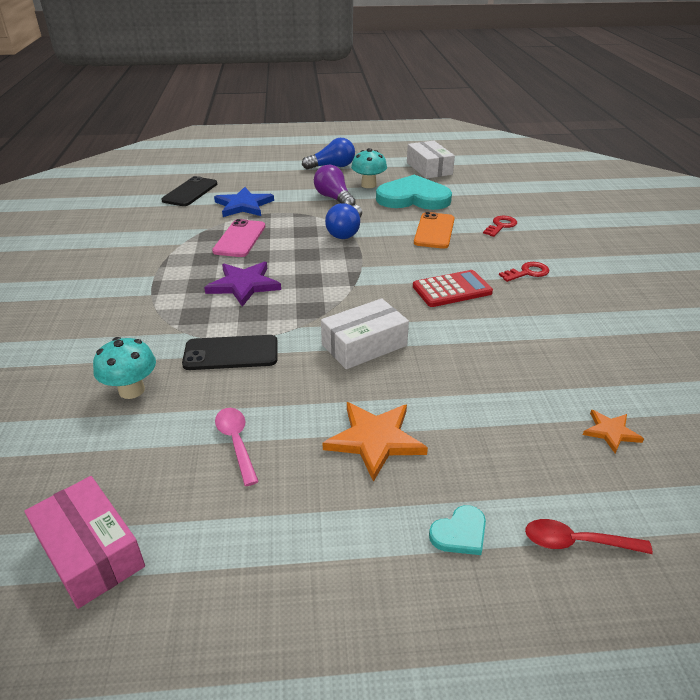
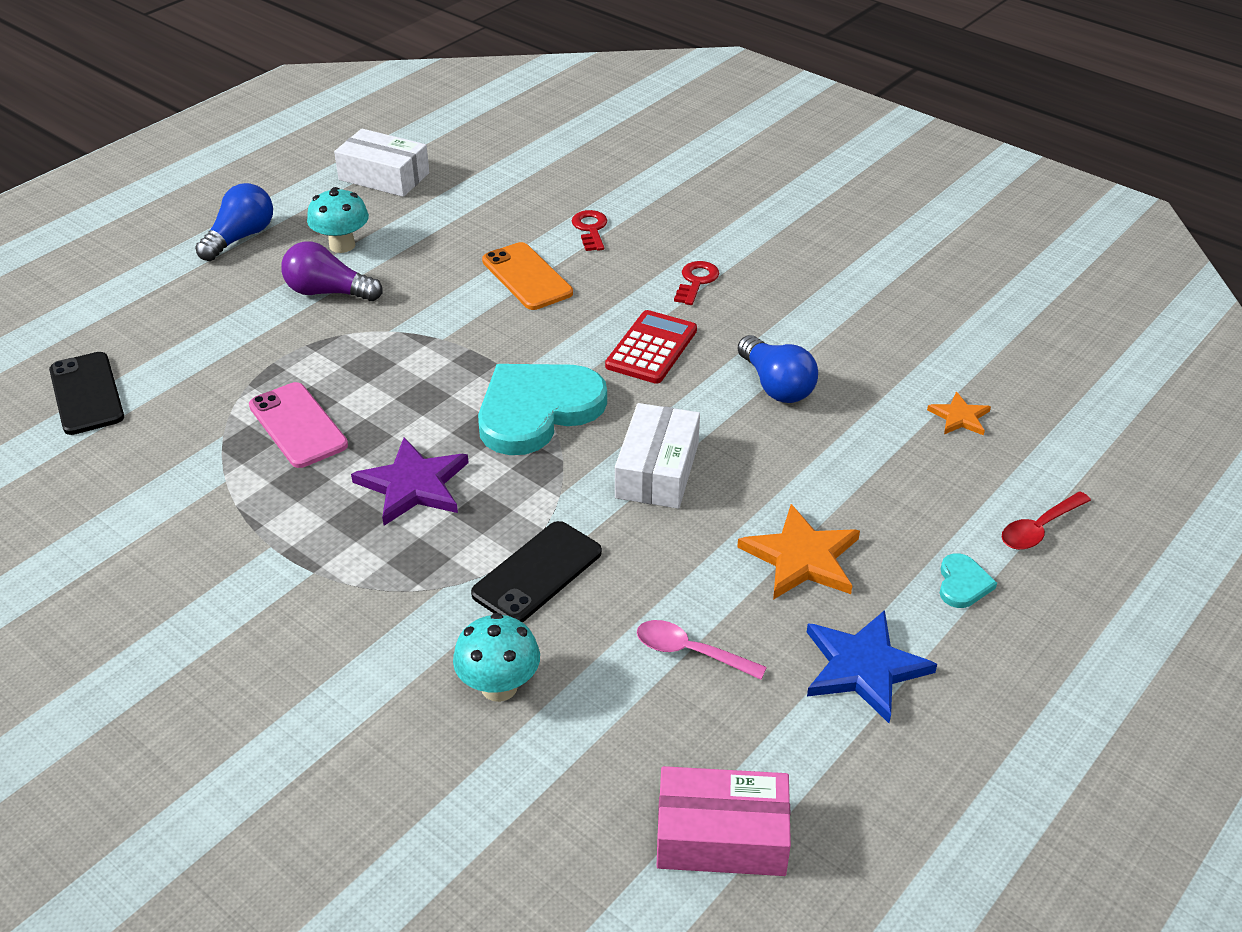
camera: 45 degrees left, 5 degrees up
(244, 205) = (213, 371): blue star -> blue star (864, 667)
(346, 232) = (423, 337): blue light bulb -> blue light bulb (776, 385)
(413, 198) = (431, 238): turquoise heart -> turquoise heart (537, 410)

